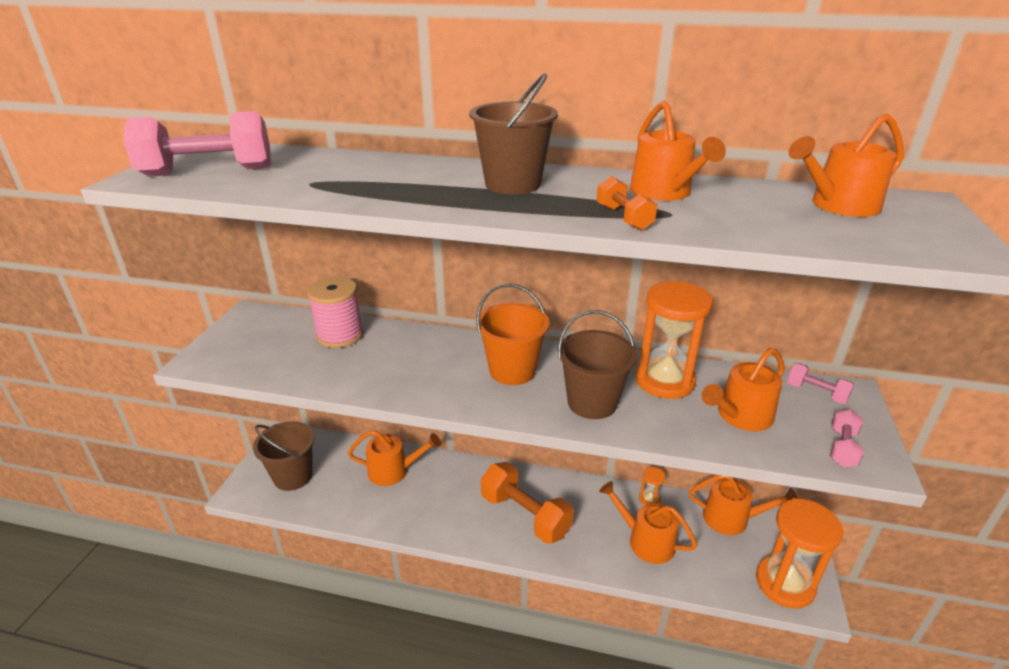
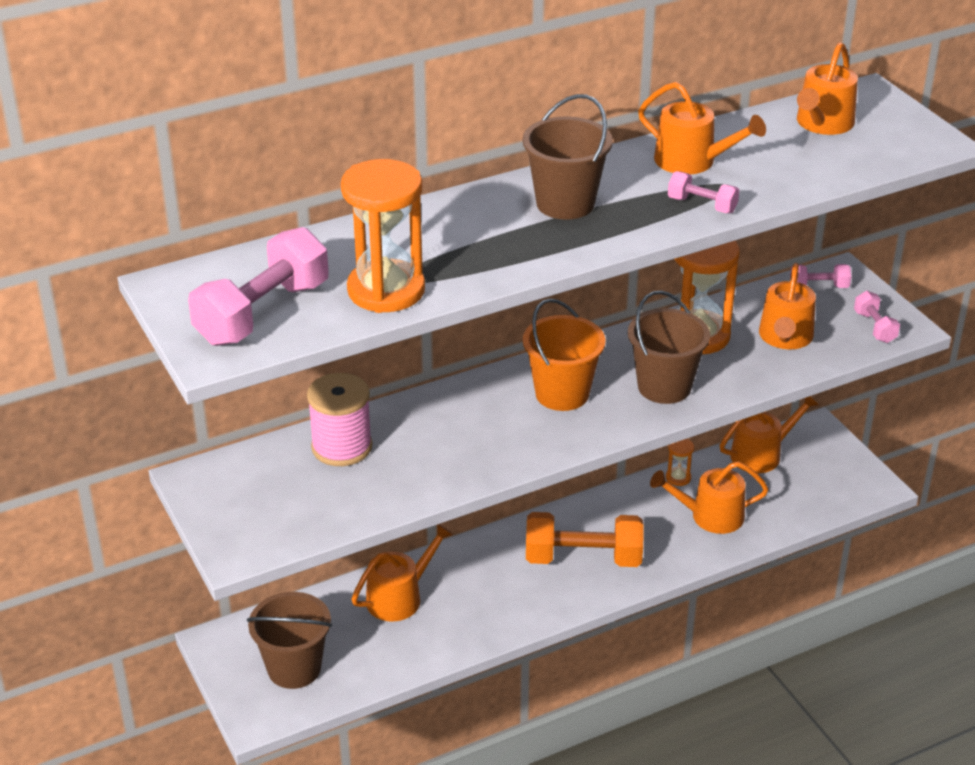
camera: 40 degrees left, 5 degrees up
(623, 218) = (702, 205): orange dumbbell -> pink dumbbell
(784, 583) = (845, 485): orange hourglass -> orange hourglass (386, 290)

